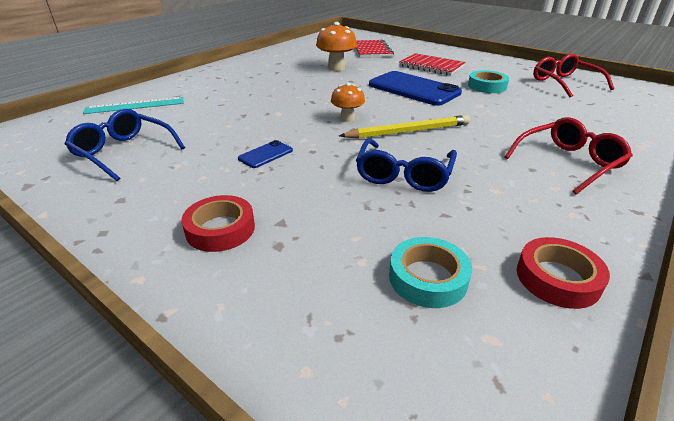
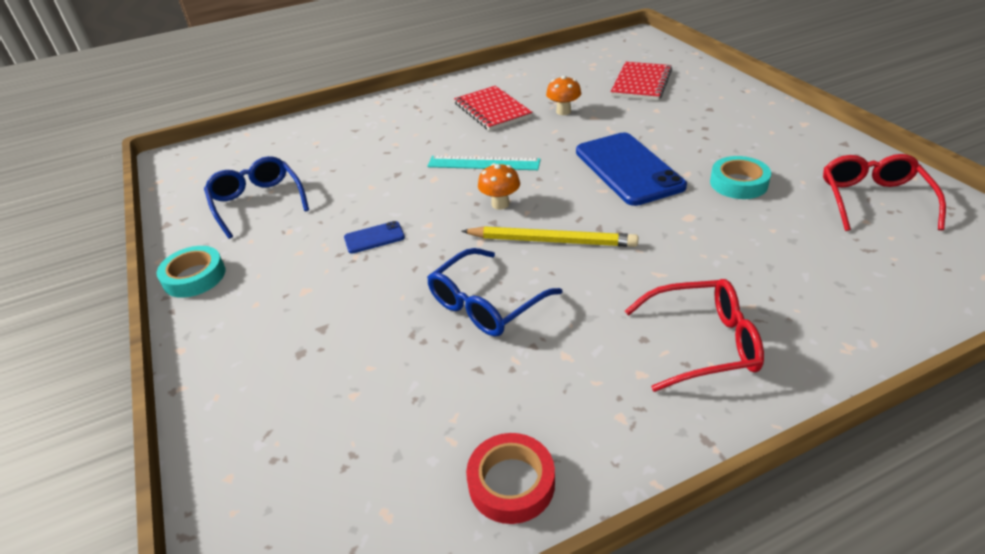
camera: 30 degrees right, 5 degrees up
(135, 105) = (307, 138): turquoise ruler -> turquoise ruler (483, 163)
(220, 229) = (269, 319): red tape -> none
(336, 68) = (563, 111): orange mushroom -> orange mushroom, size x0.64
(428, 278) = (391, 434): turquoise tape -> turquoise tape (194, 277)
(431, 66) = (696, 128): red notebook -> red notebook (492, 110)

